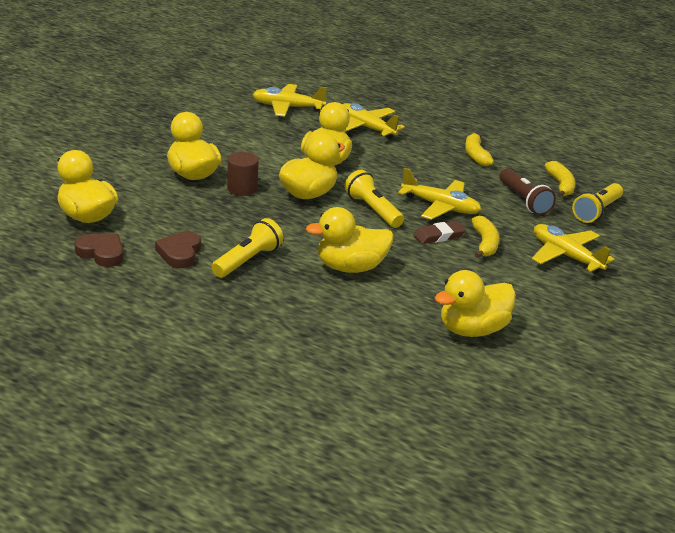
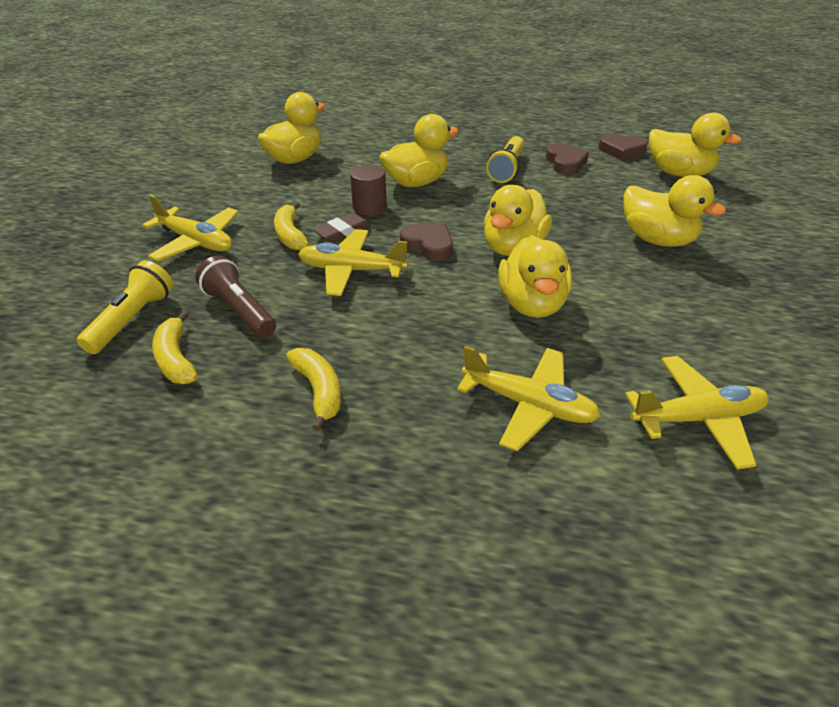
camera: 165 degrees right, 10 degrees up
(242, 188) = (587, 235): brown cylinder -> brown cylinder (369, 207)
(373, 210) = (428, 245): yellow flashlight -> brown heart

